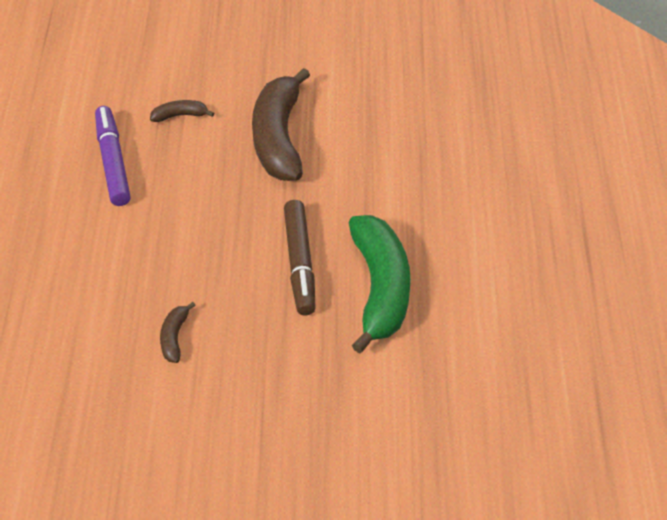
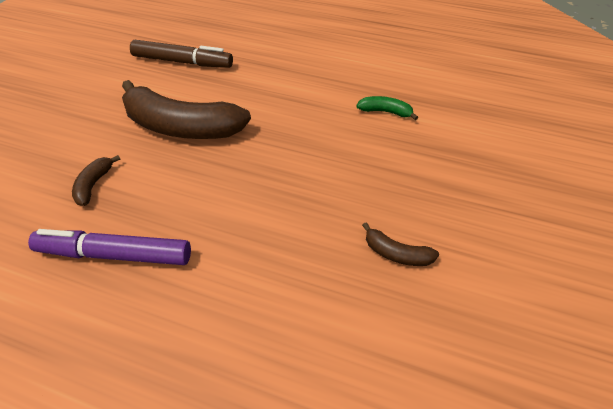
camera: 70 degrees left, 5 degrees down
(300, 263) = (338, 148): brown marker -> brown marker (182, 62)
(380, 289) = (385, 112): green banana -> green banana, size x0.43

